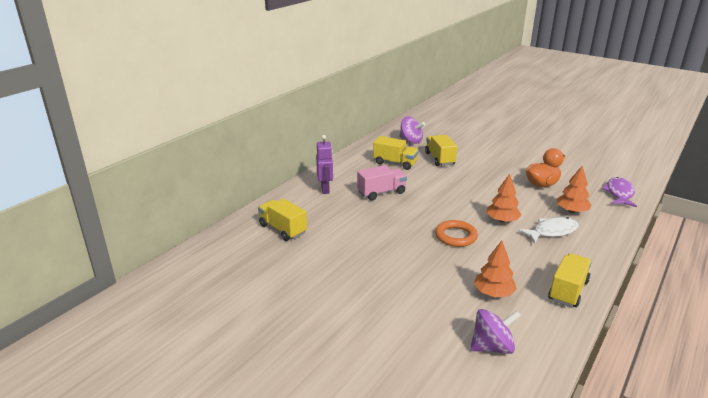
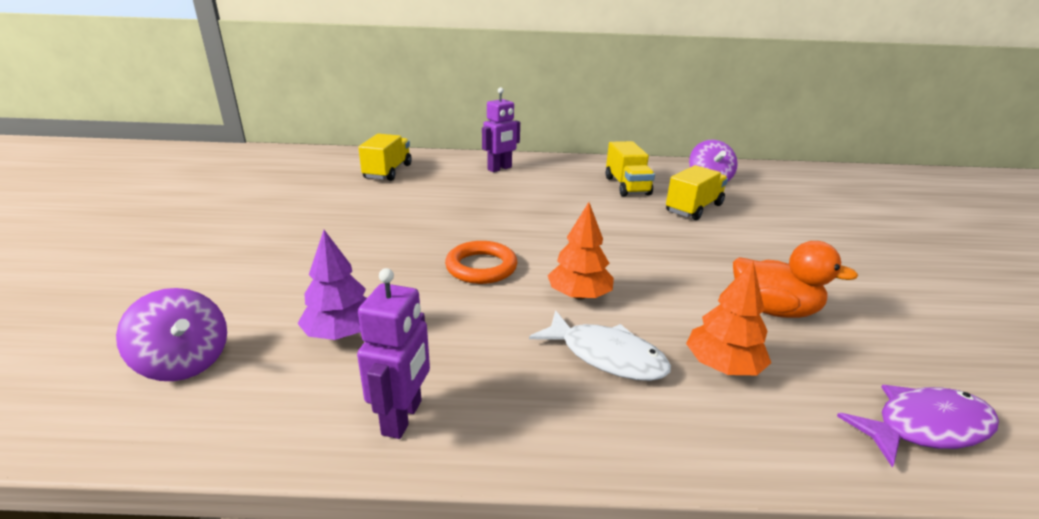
camera: 55 degrees right, 0 degrees up
(381, 193) = (535, 196): pink truck -> none
(493, 293) = (341, 333): orange tree -> purple tree
(568, 291) = (403, 417): yellow truck -> purple robot

